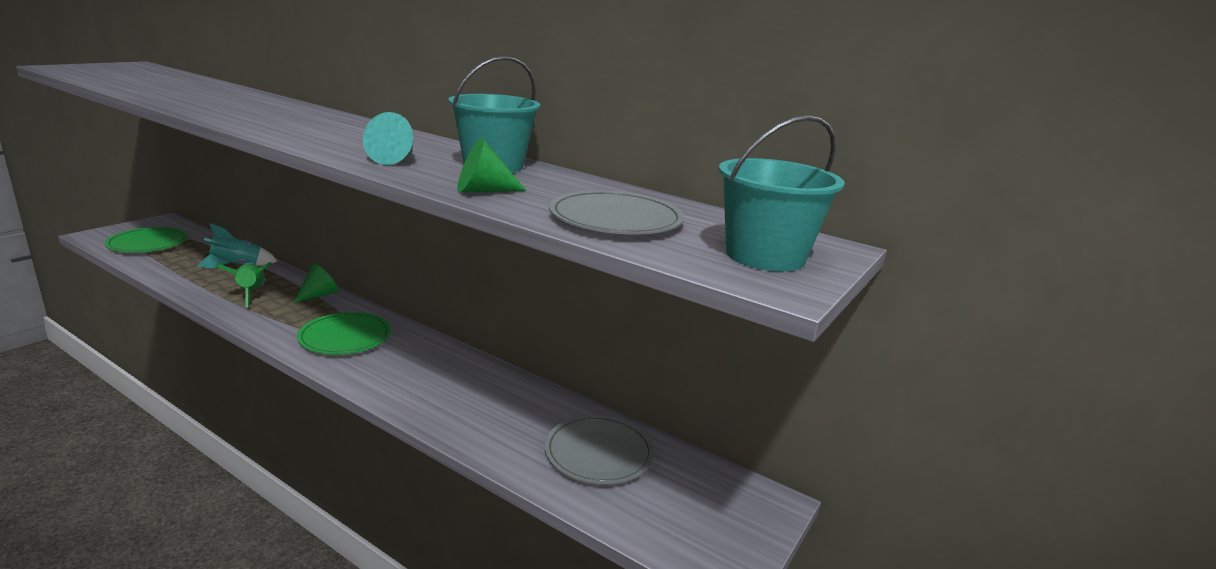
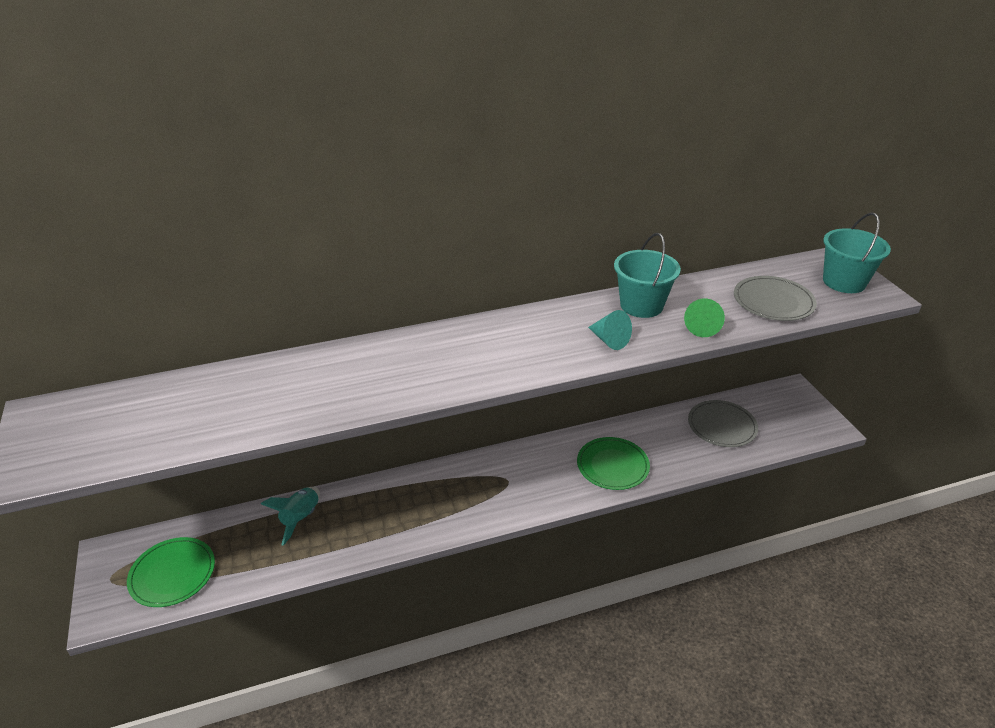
camera: 50 degrees left, 15 degrees up
(251, 293) = (376, 521): green rocket -> none
(319, 295) = (412, 481): green cone -> none
(345, 337) = (503, 486): green plate -> green plate (612, 465)

